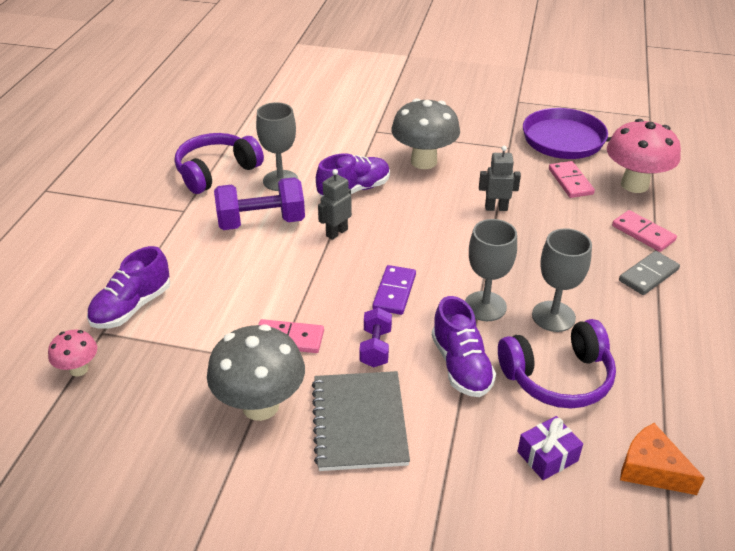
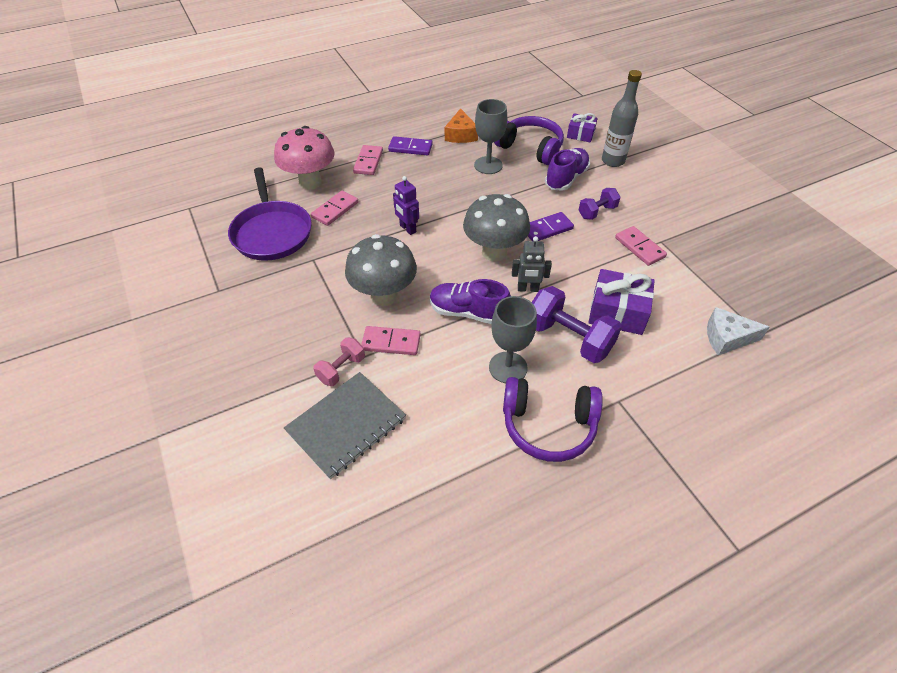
camera: 130 degrees left, 10 degrees up
(79, 369) = (790, 318): pink mushroom -> none
(132, 307) = (726, 338): purple shoe -> white cheese
(245, 264) = (617, 312): none -> purple gift
(260, 406) = (689, 228): grey mushroom -> grey mushroom (494, 252)
(359, 422) = (646, 191): grey notebook -> grey notebook (346, 425)
(372, 146) = (391, 342): none -> pink domino
(376, 120) = (341, 369): none -> pink dumbbell
(451, 441) = (613, 161): none -> grey bottle
(485, 306) = (511, 190): grey goblet -> none
(496, 208) = (407, 229): grey robot -> purple robot
(648, 275) = (410, 148): grey domino -> purple domino
(651, 469) = (548, 109): orange cheese -> orange cheese (461, 135)

